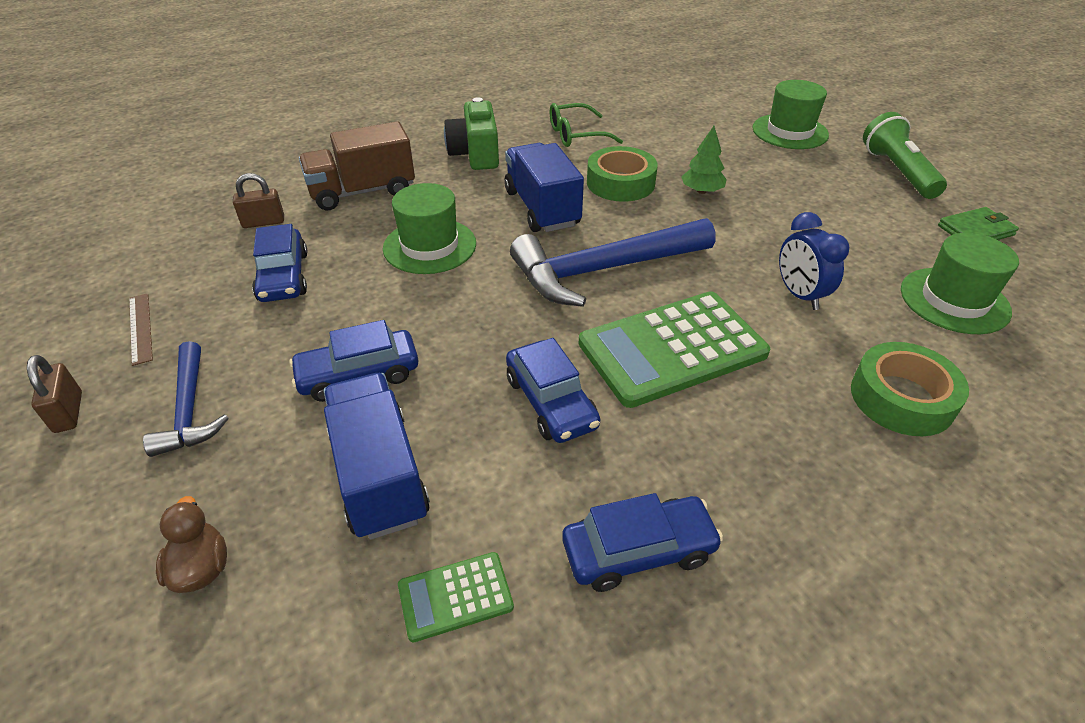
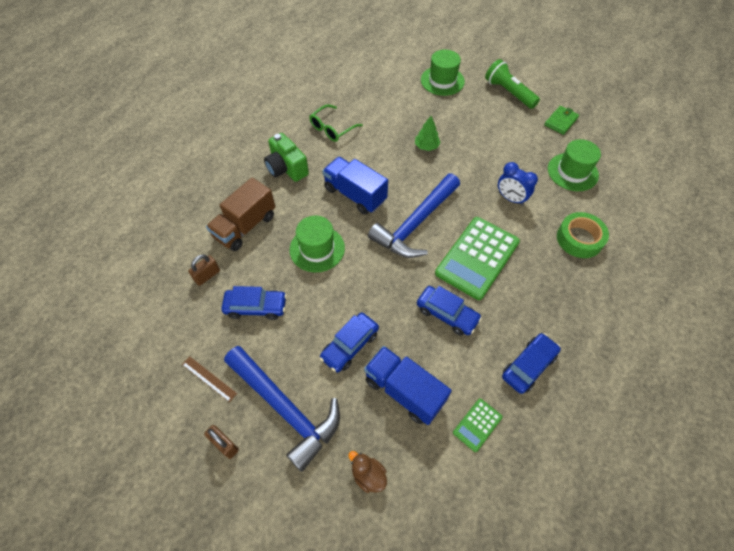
camera: 30 degrees left, 15 degrees up
(189, 409) = (285, 408): blue hammer -> blue hammer, size x1.79
(283, 277) = (256, 307): blue car -> blue car turned 45 degrees counterclockwise
(620, 183) = (382, 158): green tape -> none

